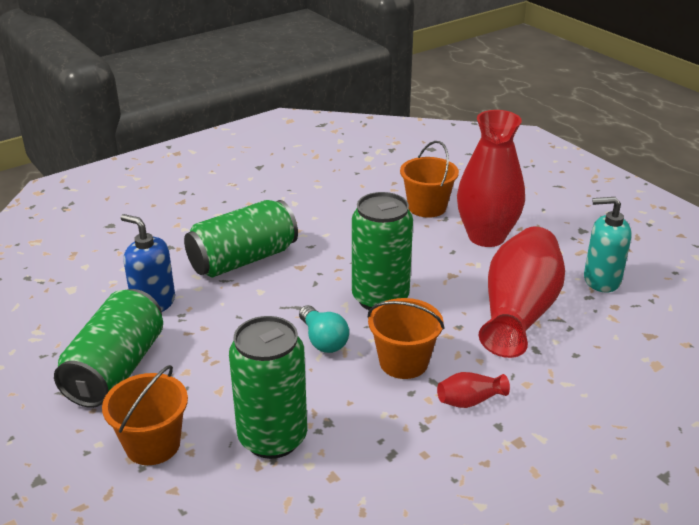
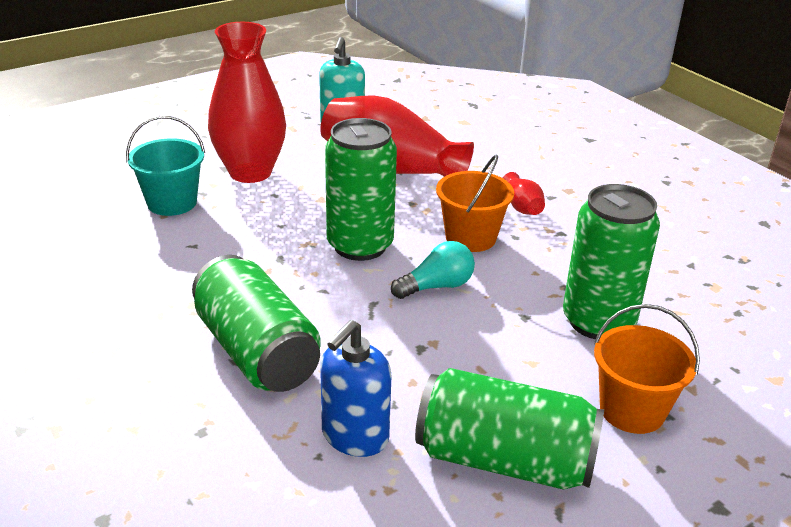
camera: 90 degrees left, 0 degrees up
(427, 207) = (172, 203): orange bucket -> turquoise bucket

